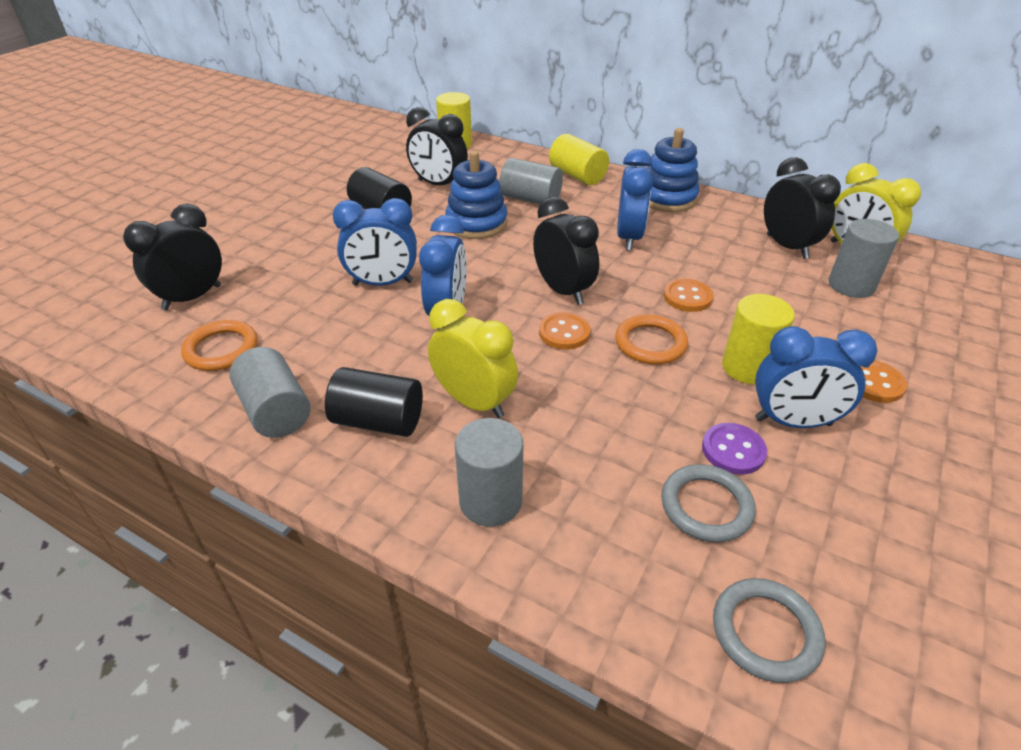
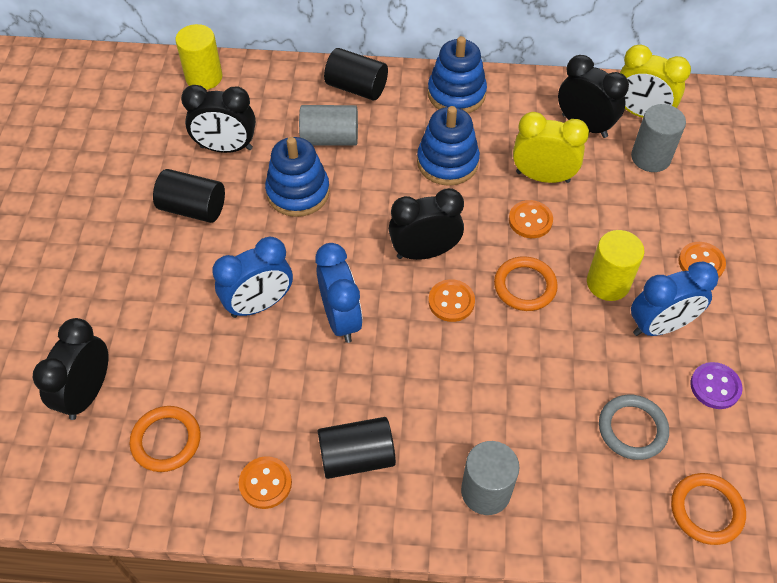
camera: 25 degrees left, 15 degrees up
(276, 411) = (265, 483): grey cylinder -> orange button
(474, 402) = (420, 405): yellow clock -> yellow clock (543, 177)
(563, 291) = (424, 252): black clock -> black clock turned 45 degrees counterclockwise
(577, 176) = (356, 87): yellow cylinder -> black cylinder
(629, 238) = (447, 162): blue clock -> blue stacking toy
(733, 450) = (630, 371): purple button -> purple button (715, 386)
(765, 632) = (706, 510): grey ring -> orange ring

